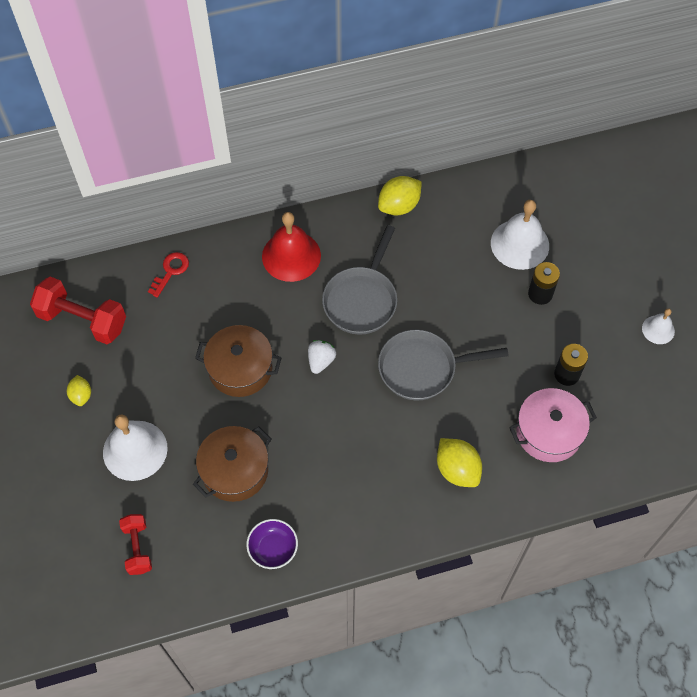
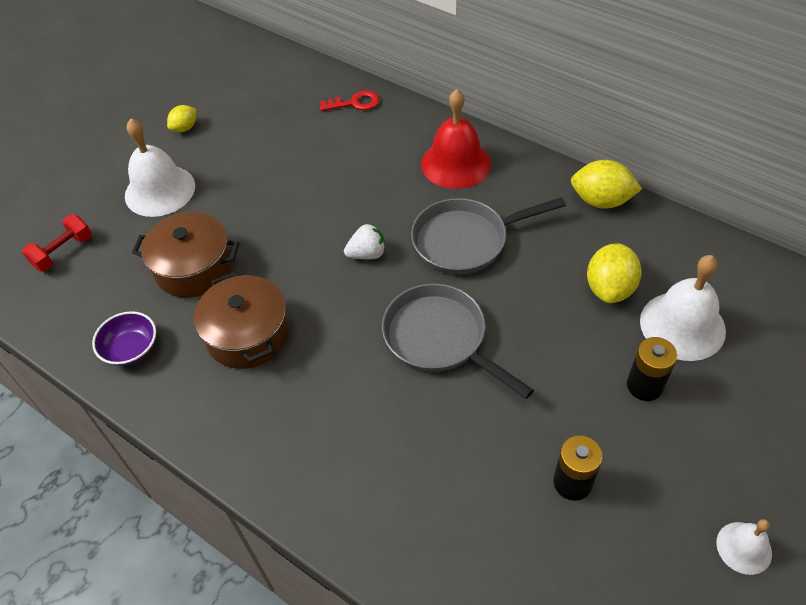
camera: 55 degrees right, 10 degrees down
(83, 320) = (256, 86): red dumbbell -> none
(240, 368) = (303, 204): brown pot -> brown pot (247, 334)
(457, 469) = (348, 450): yellow lemon -> yellow lemon (609, 288)
(548, 432) = (478, 514): pink pot -> none

